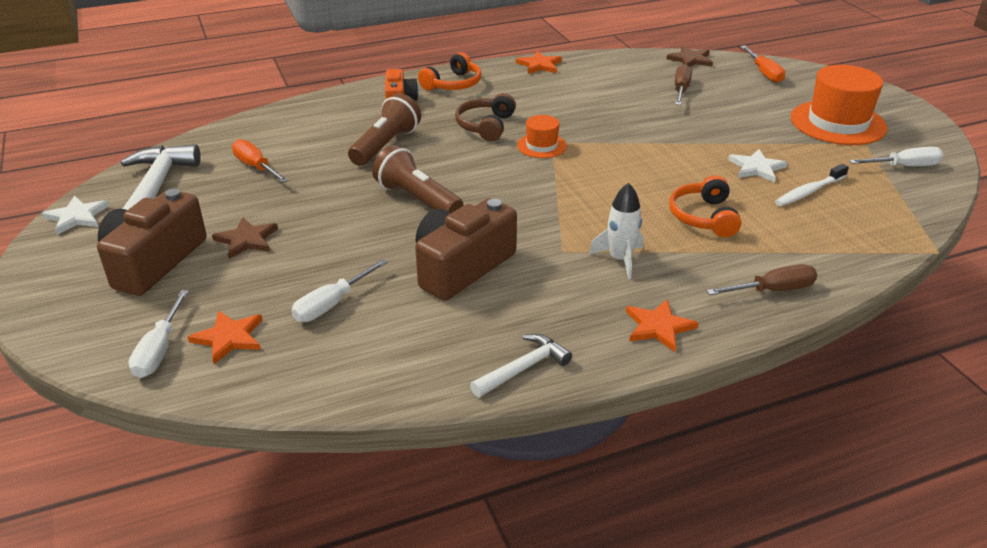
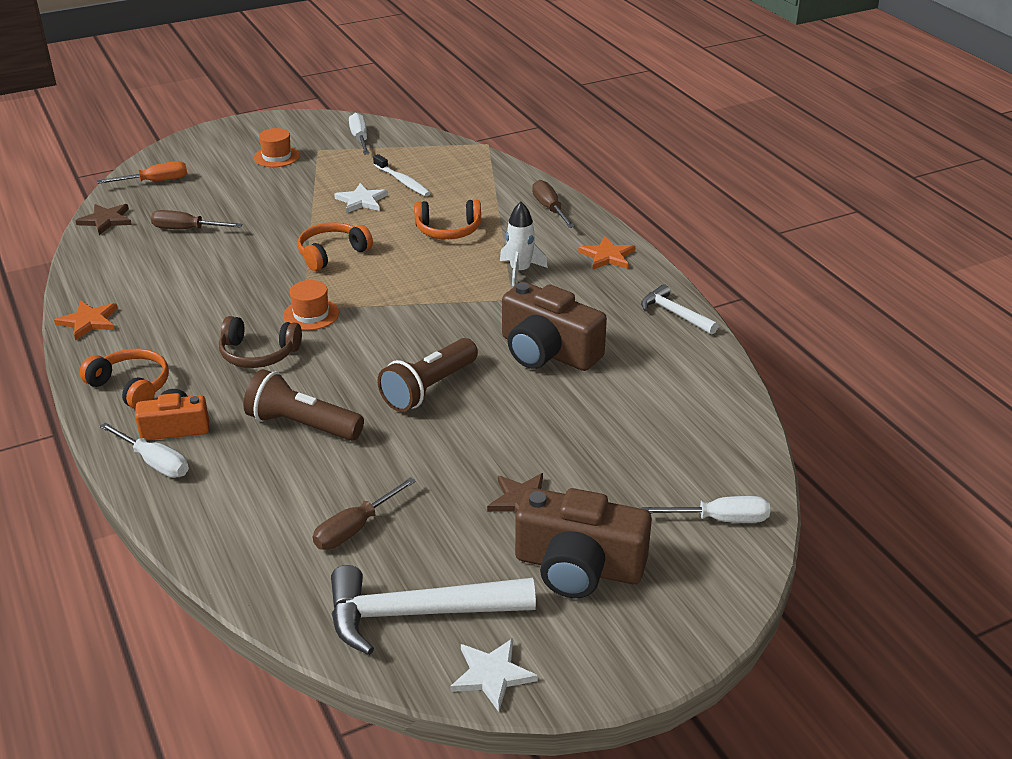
camera: 95 degrees left, 0 degrees up
(229, 338) = (688, 477): orange star -> none
(256, 167) = (354, 529): orange screwdriver -> brown screwdriver
(331, 304) = (622, 421): white screwdriver -> white screwdriver (155, 462)
(646, 154) = (332, 253): none -> orange headphones
(838, 123) = (277, 156): orange hat -> orange hat, size x0.51

